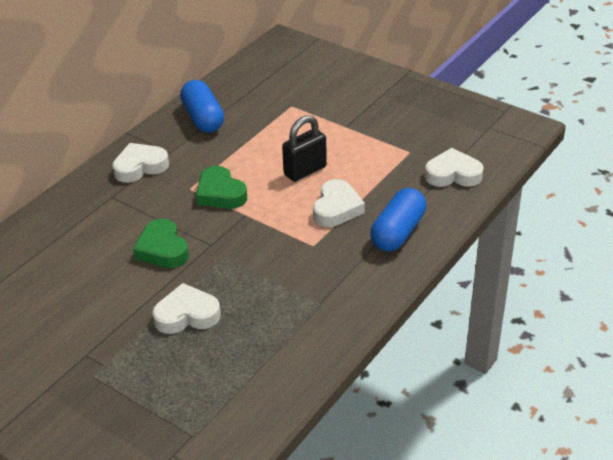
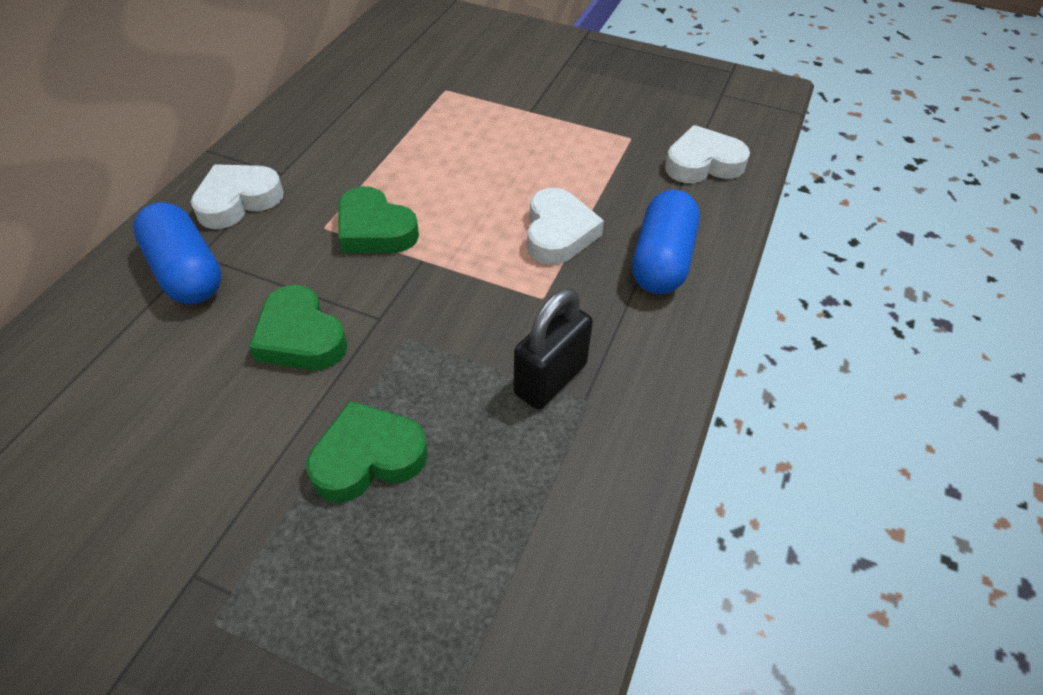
camera: 15 degrees left, 10 degrees up
(187, 315) = (368, 457): white heart -> green heart
(203, 118) = (321, 118): blue capsule -> blue capsule (186, 272)
(305, 171) = (493, 180): black padlock -> black padlock (550, 379)

